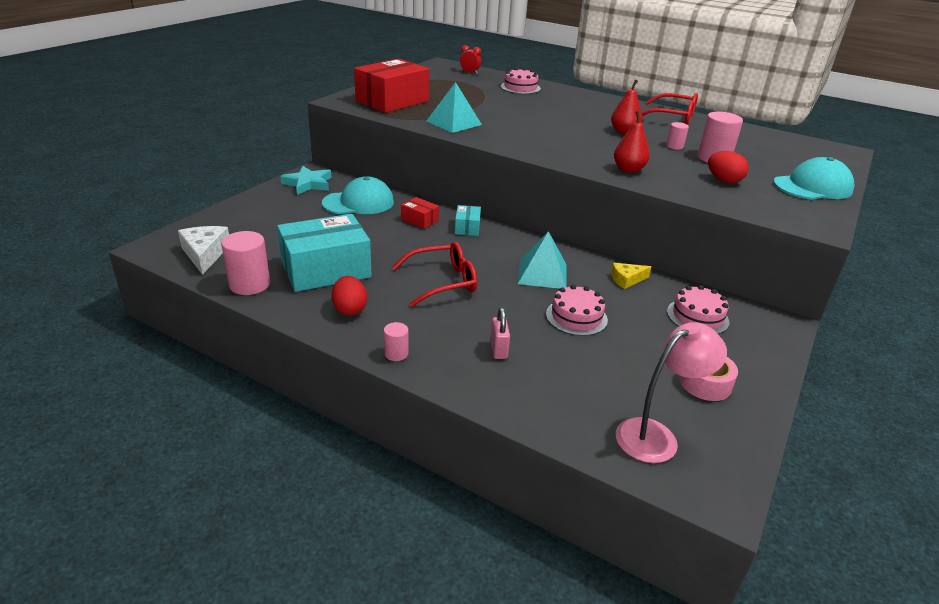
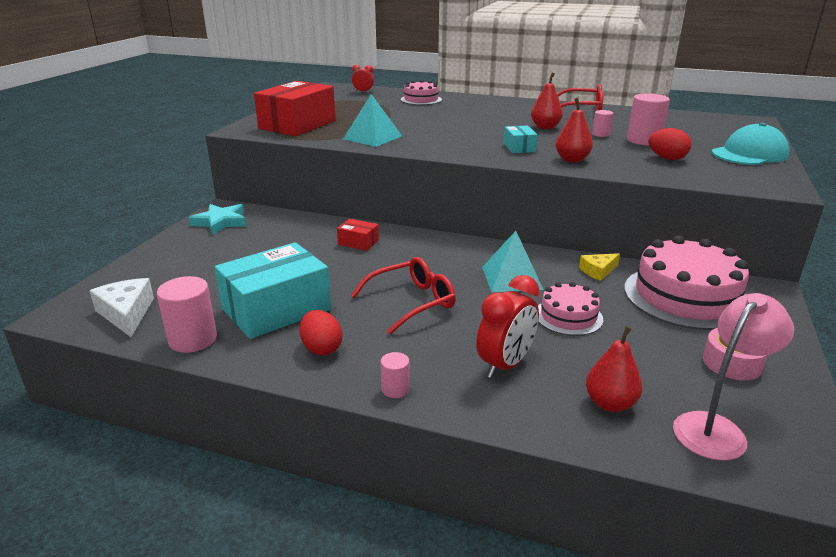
camera: 10 degrees left, 5 degrees down
(358, 202) = (284, 234): turquoise cap -> none
(467, 228) = (412, 243): turquoise box -> turquoise box (519, 147)
(498, 350) = (505, 365): pink padlock -> red clock
(573, 398) = (610, 403): none -> red pear
(697, 316) = (686, 296): pink cake -> pink cake, size x1.87

